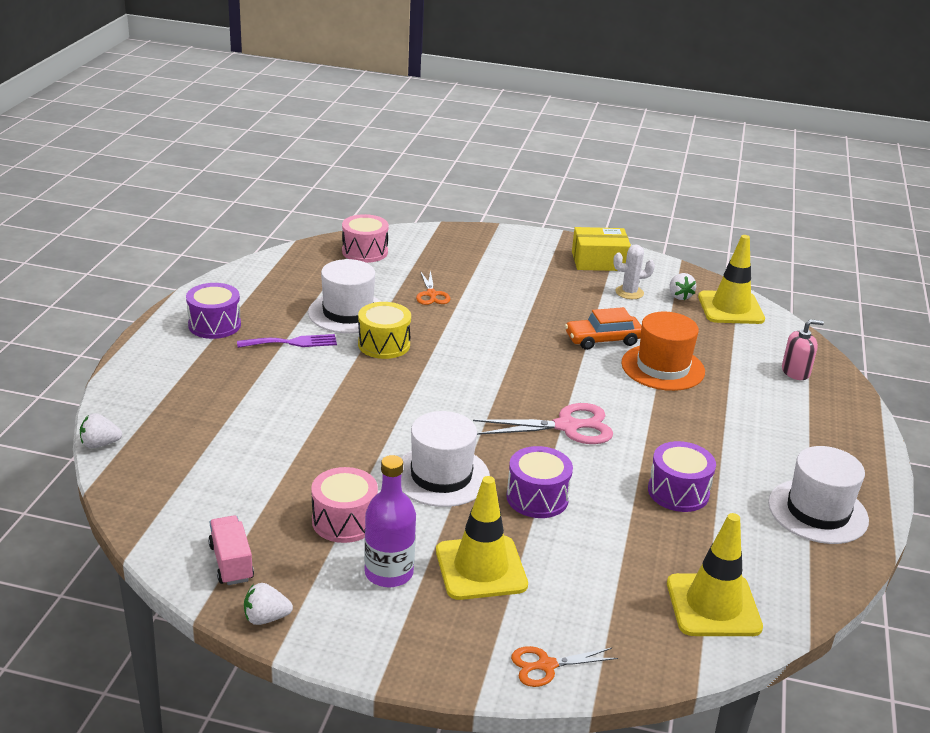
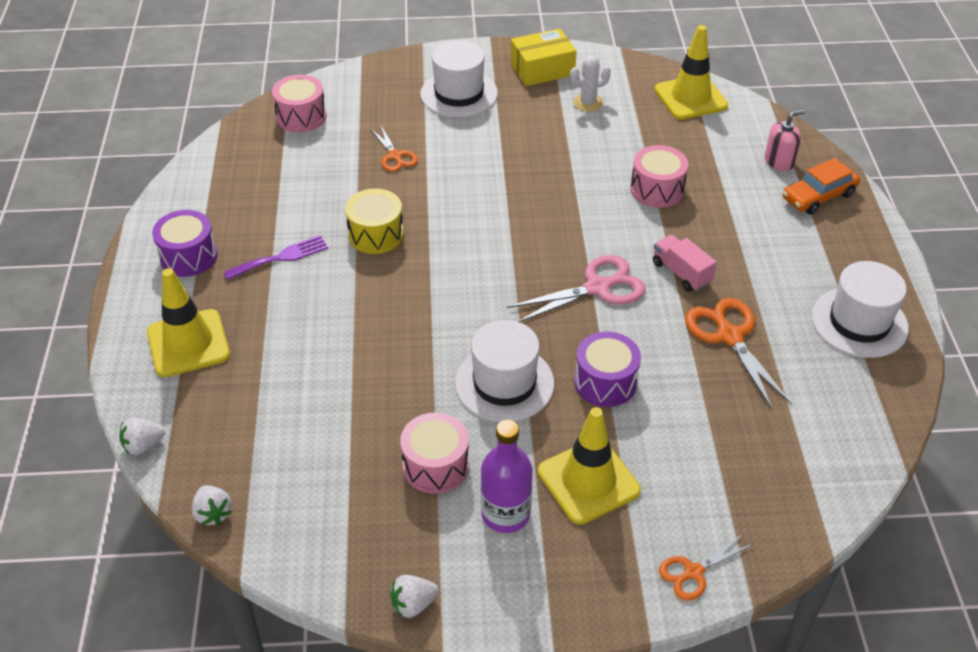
camera: 15 degrees left, 15 degrees up
(231, 563) = (349, 550): pink truck -> pink truck (681, 273)
(348, 313) = (321, 203): white hat -> white hat (459, 94)
(603, 339) = (587, 170): orange car -> orange car (818, 196)
(663, 367) = (657, 189): orange hat -> pink drum
(678, 492) = (730, 336): purple drum -> orange scissors
(679, 296) = (637, 95): white strawberry -> white strawberry (213, 513)
(713, 605) = (810, 457): yellow traffic cone -> yellow traffic cone (188, 343)

